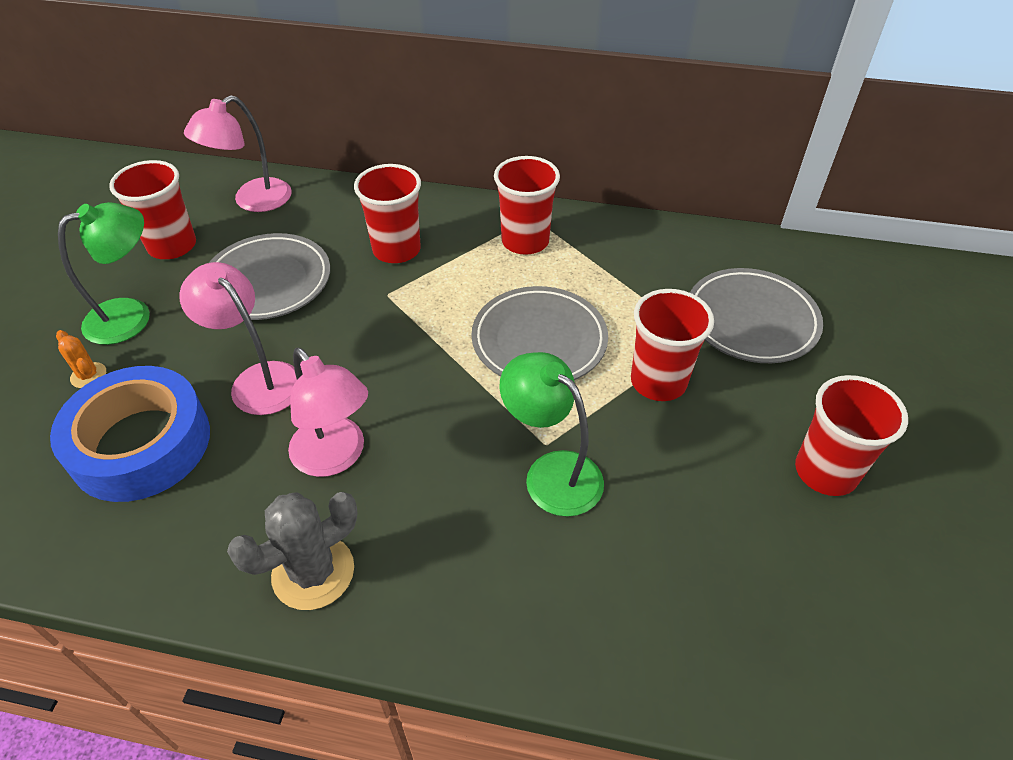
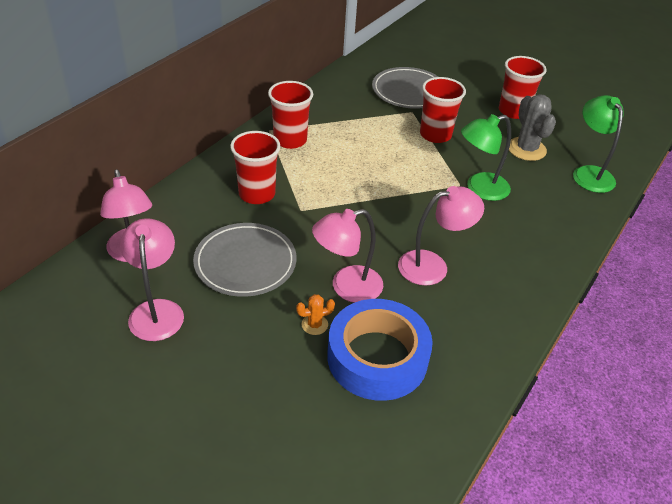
camera: 70 degrees left, 5 degrees down
(88, 375) = (288, 381): orange cactus -> orange cactus (314, 325)
(131, 315) = (232, 347): green lamp -> green lamp (589, 173)
(172, 246) = (157, 310): red cup -> pink lamp
(313, 572) = (512, 293): grey cactus -> grey cactus (526, 149)
(539, 340) = (381, 162): grey plate -> none

